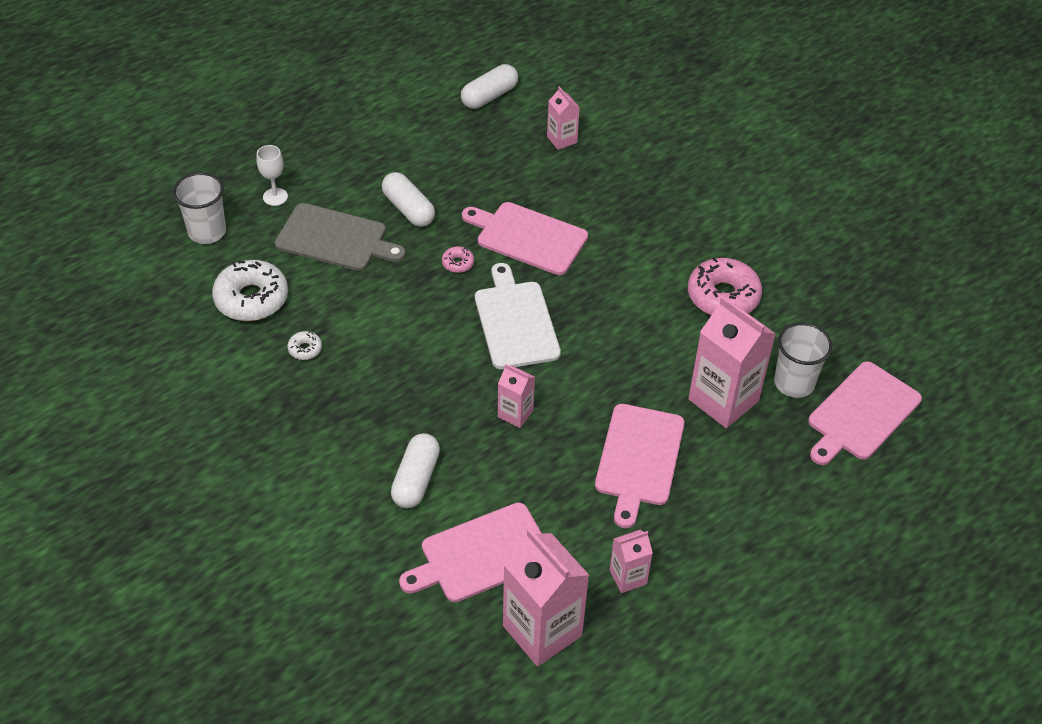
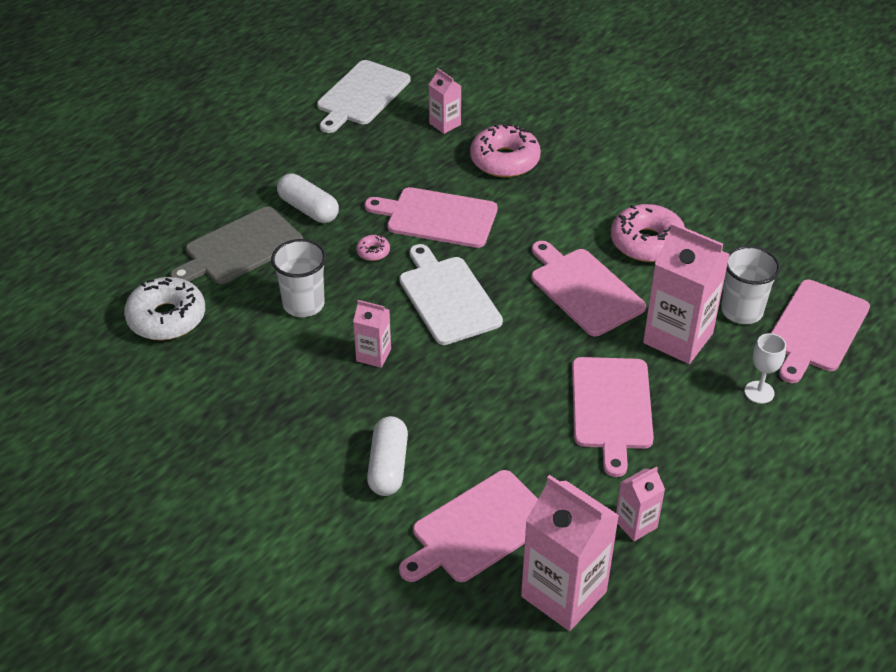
camera: 10 degrees left, 5 degrees down
(207, 232) = (103, 261): white cup -> white cup (303, 304)
(275, 197) = (167, 217): white goblet -> white goblet (759, 392)
(305, 349) = (236, 358): white donut -> none
(335, 239) = (240, 248): grey cutting board -> grey cutting board turned 135 degrees clockwise
(489, 96) = (361, 95): white capsule -> white cutting board
(515, 414) = (473, 385): pink carton -> pink carton (373, 355)
(609, 187) = (504, 160): none -> pink donut
(648, 335) = (584, 289): none -> pink cutting board

